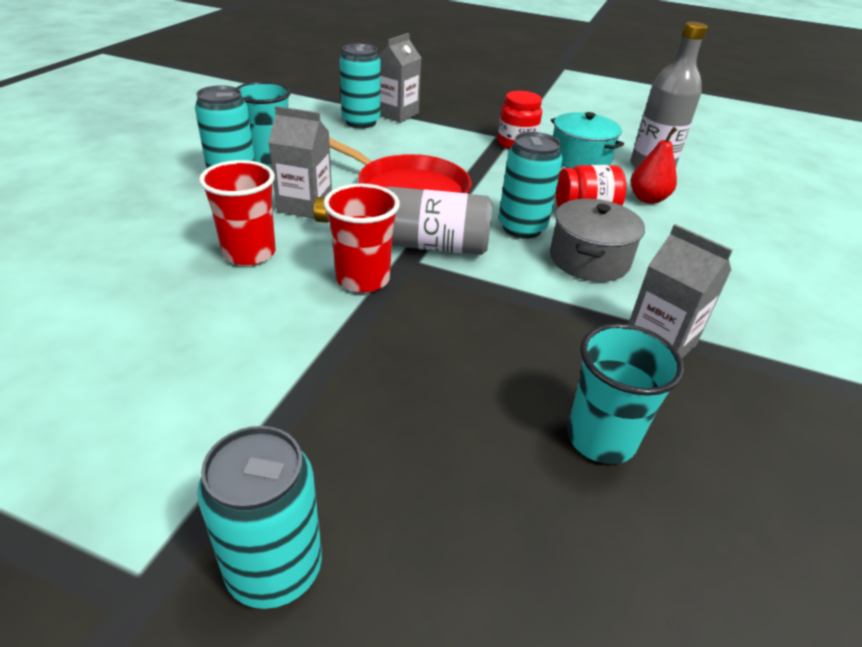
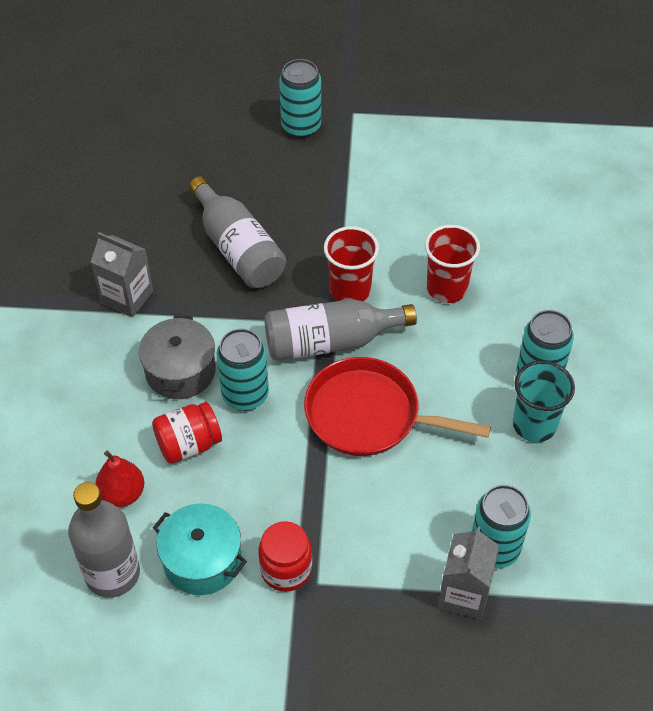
camera: 165 degrees right, 15 degrees up
(305, 205) = (446, 359): grey carton -> none
(491, 362) = (237, 248): none -> grey bottle
(601, 438) = (166, 219): turquoise cup -> none

